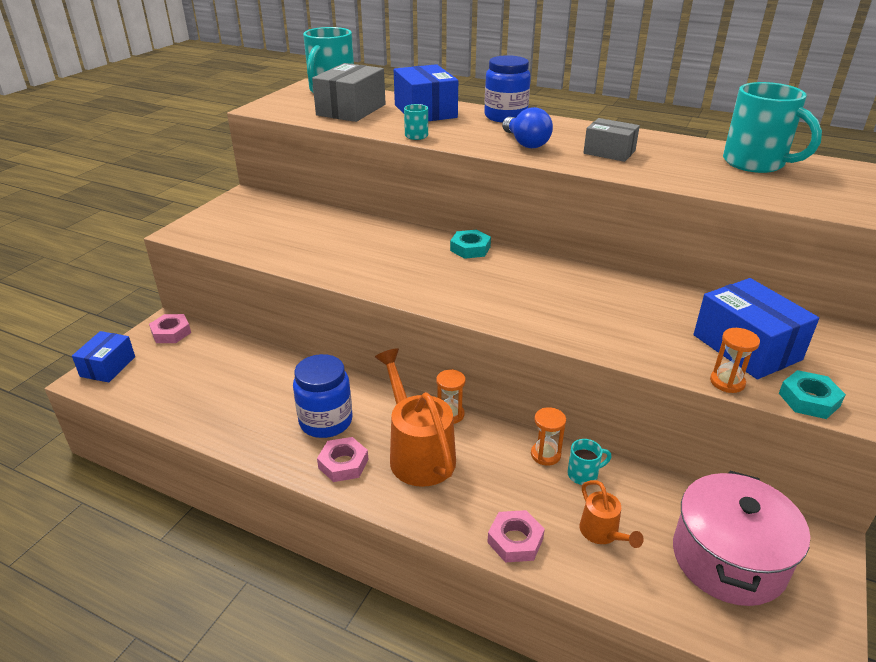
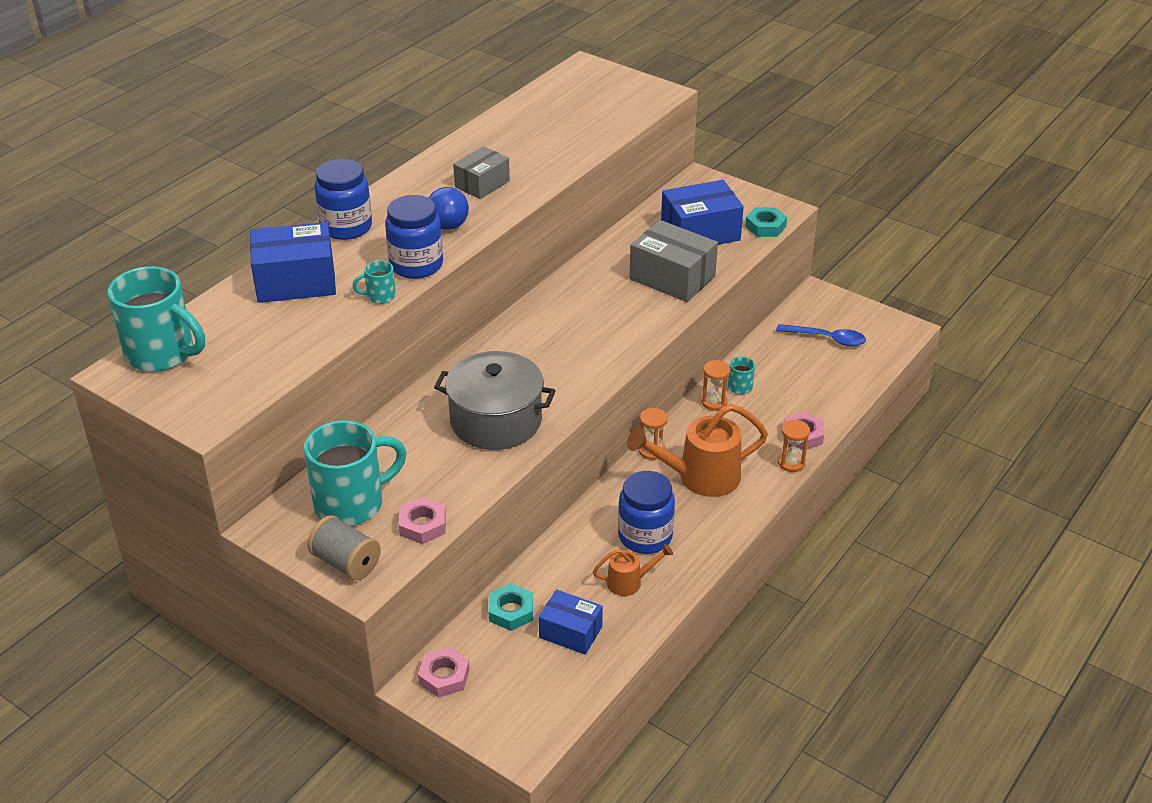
camera: 80 degrees left, 5 degrees up
(108, 366) = (503, 732): blue box -> blue box (570, 632)
(203, 224) = (346, 563): none -> grey spool
(343, 463) = (706, 526): pink nut -> pink nut (422, 525)
(351, 110) = (257, 339): grey box -> grey box (672, 278)
(368, 260) = (496, 420): none -> grey pot
(465, 142) = (416, 265): none -> blue jar
(470, 248) = (494, 346): turquoise nut -> turquoise nut (511, 611)
(602, 534) = (800, 390): orange watering can -> orange watering can (630, 582)
(727, 382) = (741, 254): orange hourglass -> orange hourglass (791, 463)
(728, 558) = (827, 339): pink pot -> blue spoon
(755, 163) = (539, 118): turquoise mug -> turquoise mug (352, 503)

